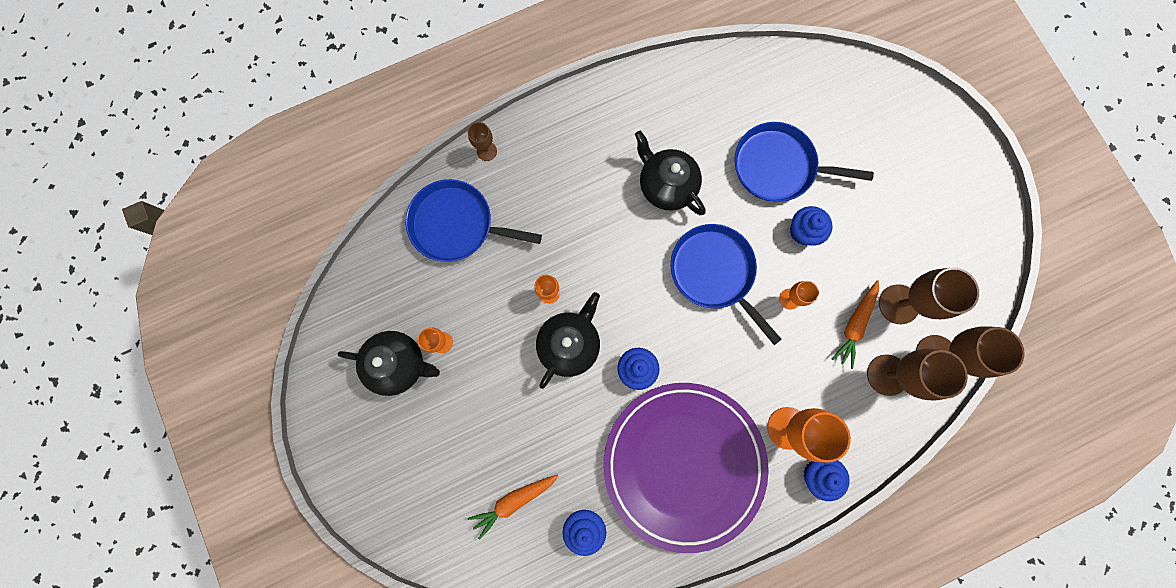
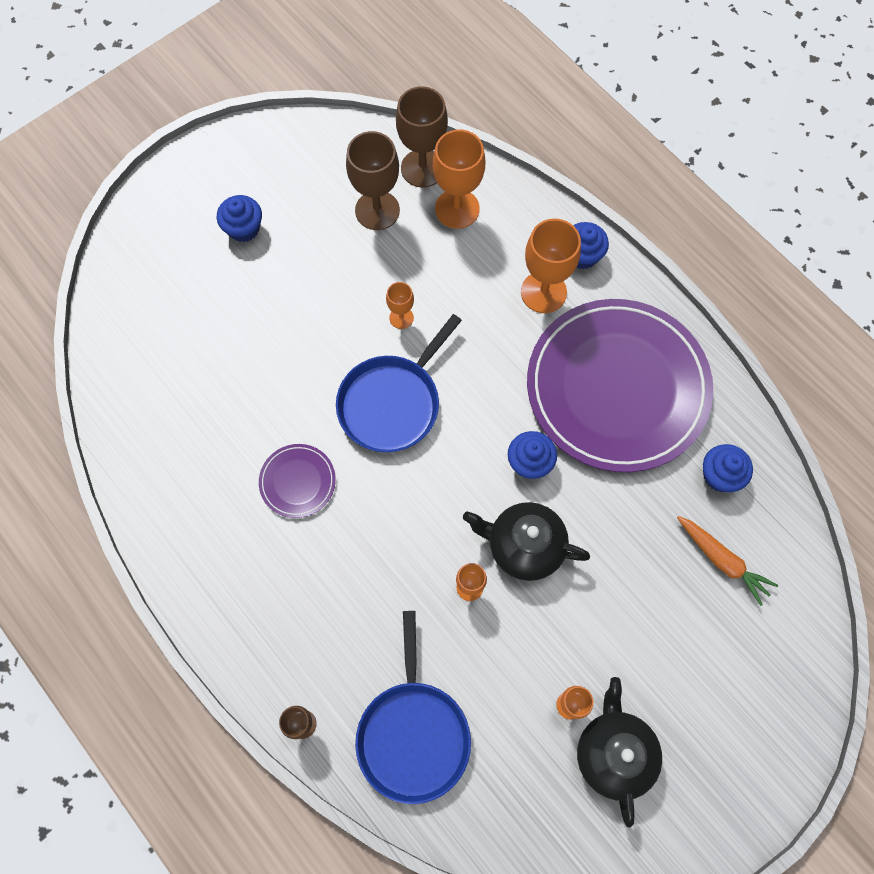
camera: 105 degrees left, 10 degrees down
(666, 185) = (297, 482): black teapot -> purple plate
(778, 166) = (245, 360): blue pan -> none
(803, 231) = (318, 318): blue cupcake -> blue cupcake (243, 228)
(854, 325) = (412, 249): orange carrot -> none
(887, 375) = (457, 209): brown goblet -> orange goblet

